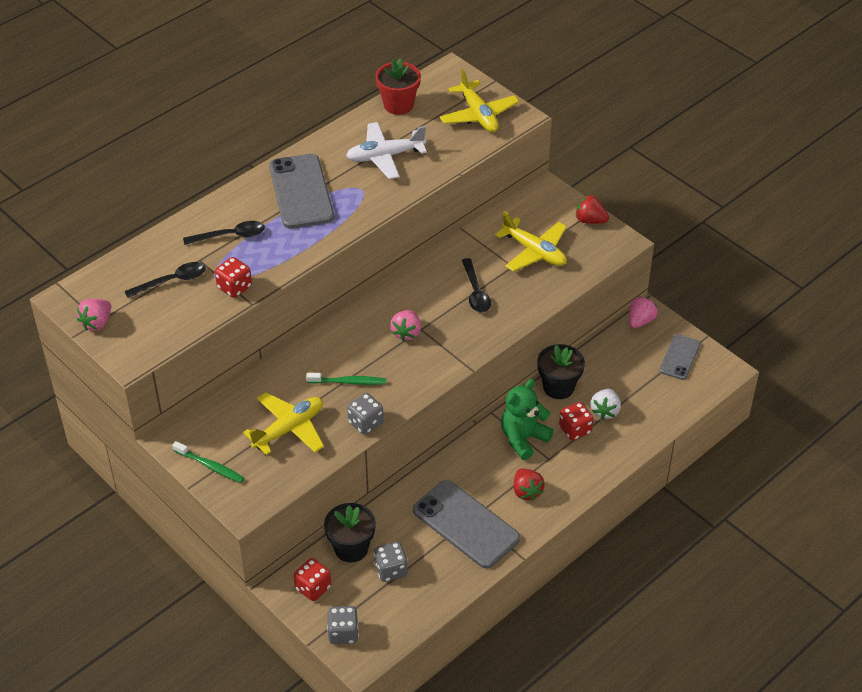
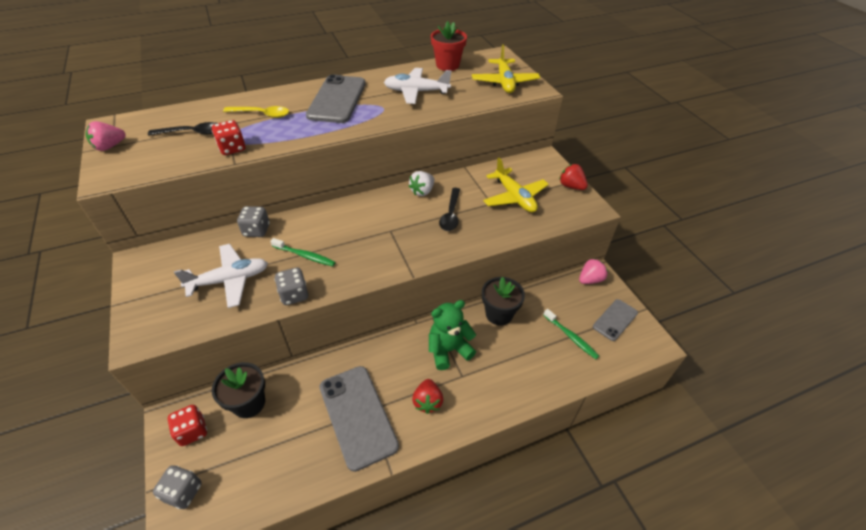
camera: 20 degrees right, 0 degrees up
(210, 466) = (144, 292): green toothbrush -> green toothbrush (571, 337)
(230, 236) = (262, 114): black spoon -> yellow spoon
(289, 429) = (230, 280): yellow plane -> white plane
(391, 570) = (267, 438): grey dice -> grey dice (256, 230)
(406, 333) = (377, 230): pink strawberry -> none
(575, 430) = (497, 356): red dice -> none
(605, 411) = (531, 347): white strawberry -> white strawberry (422, 191)

